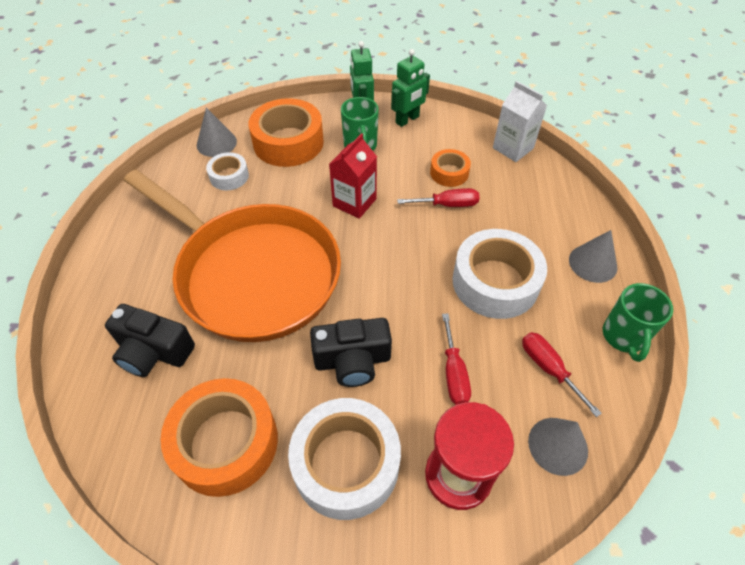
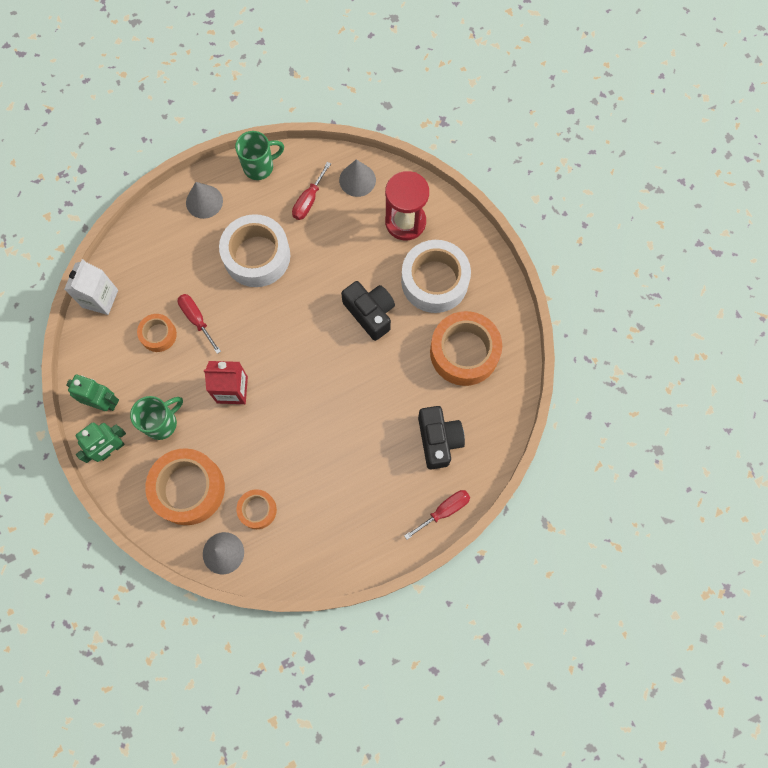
camera: 120 degrees left, 20 degrees up
(229, 176) = (257, 510): white tape -> orange tape
(252, 274) = (342, 420): orange pan -> none
(454, 373) = (343, 251): red screwdriver -> red screwdriver (444, 511)

